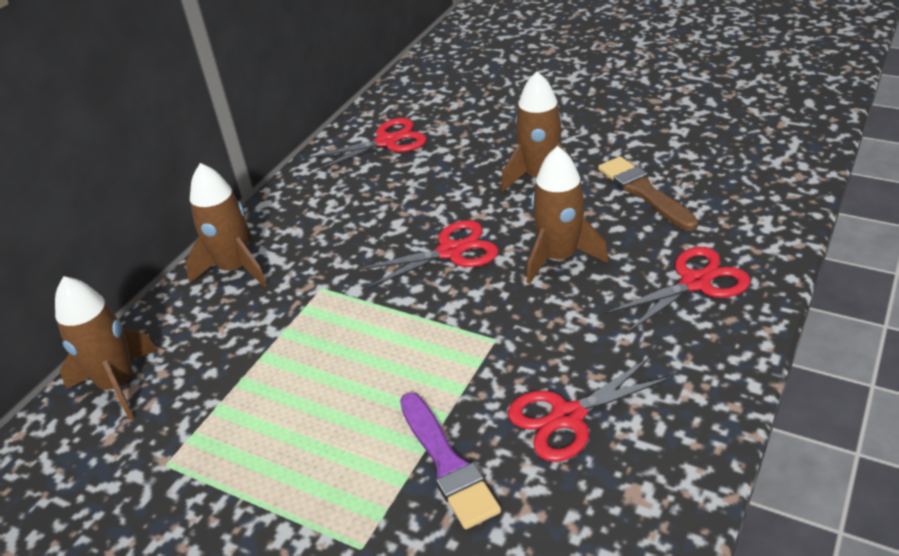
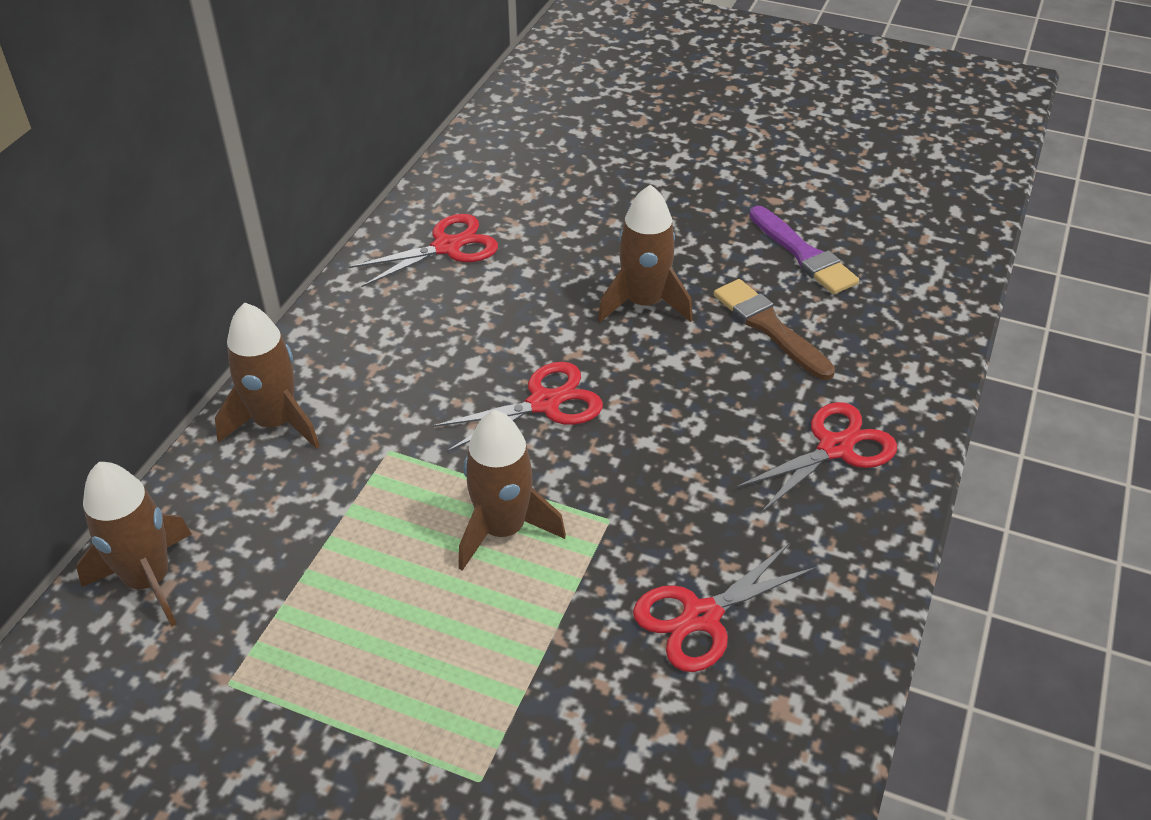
camera: 10 degrees left, 5 degrees up
(447, 463) = (568, 676): purple brush -> purple brush (803, 254)
(559, 257) = (675, 413): brown rocket -> brown rocket (502, 529)

